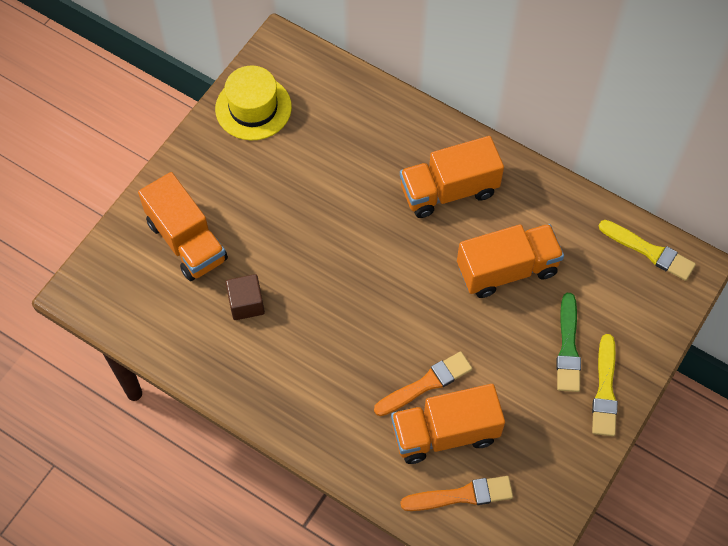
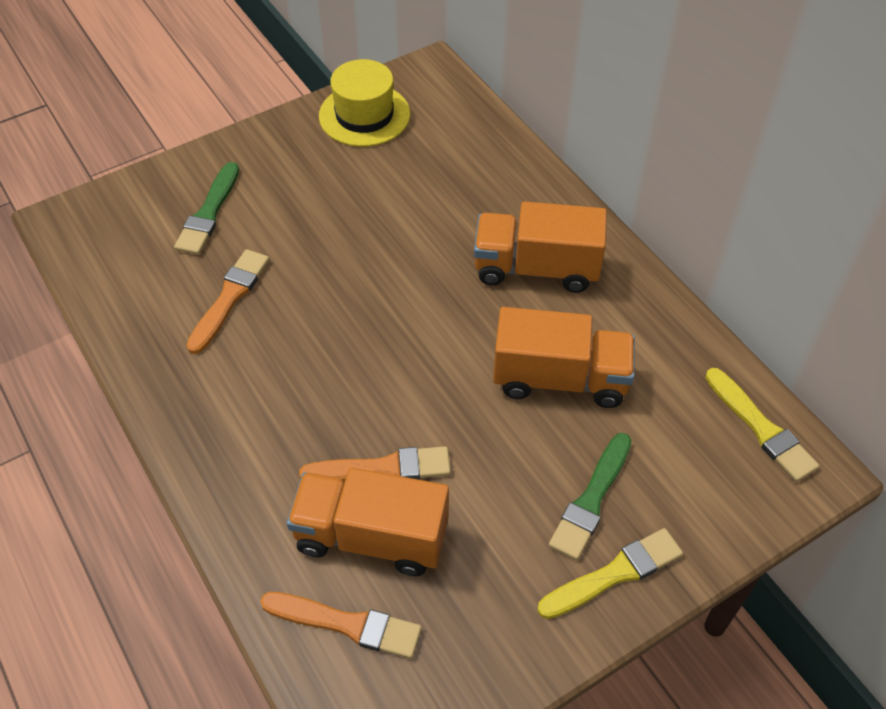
camera: 25 degrees right, 10 degrees down
(187, 241) = (209, 213): orange truck -> green brush
(246, 304) = (229, 298): brown cube -> orange brush
(605, 390) = (614, 574): yellow brush -> yellow brush turned 150 degrees counterclockwise

